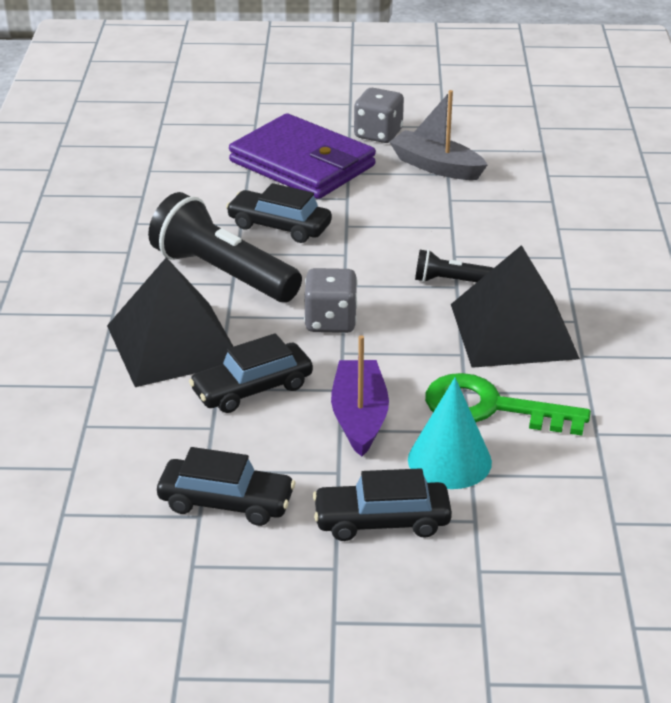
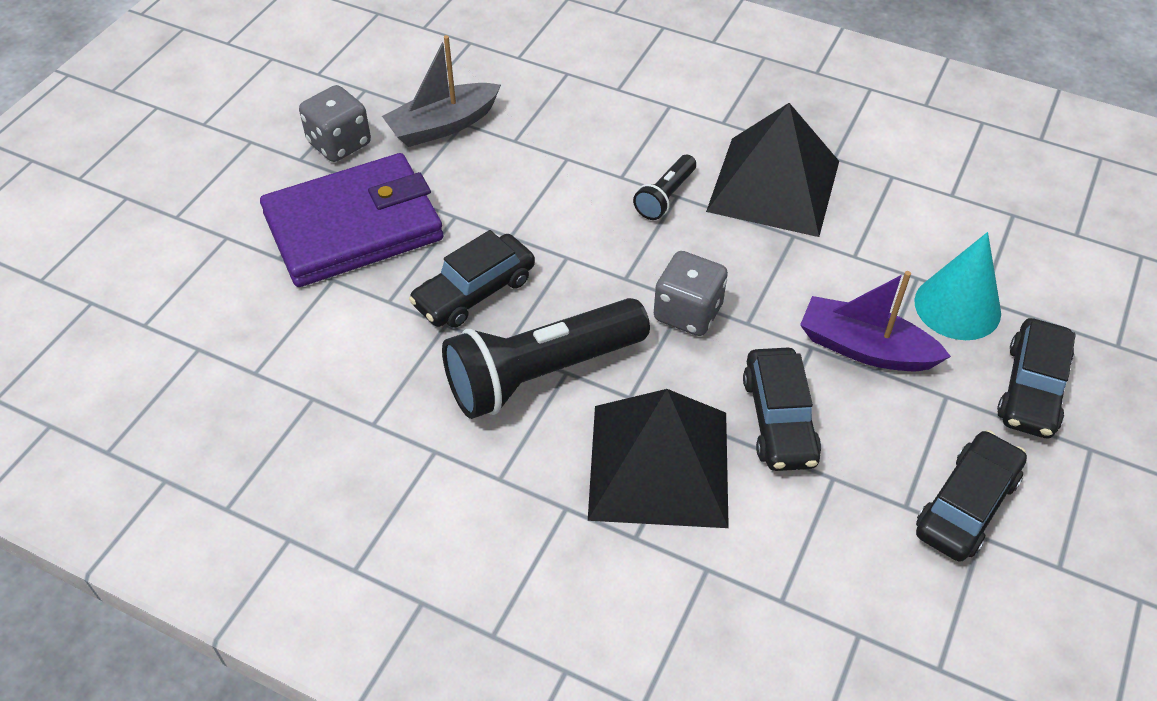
camera: 65 degrees left, 15 degrees up
(491, 408) = (888, 248): green key -> none

